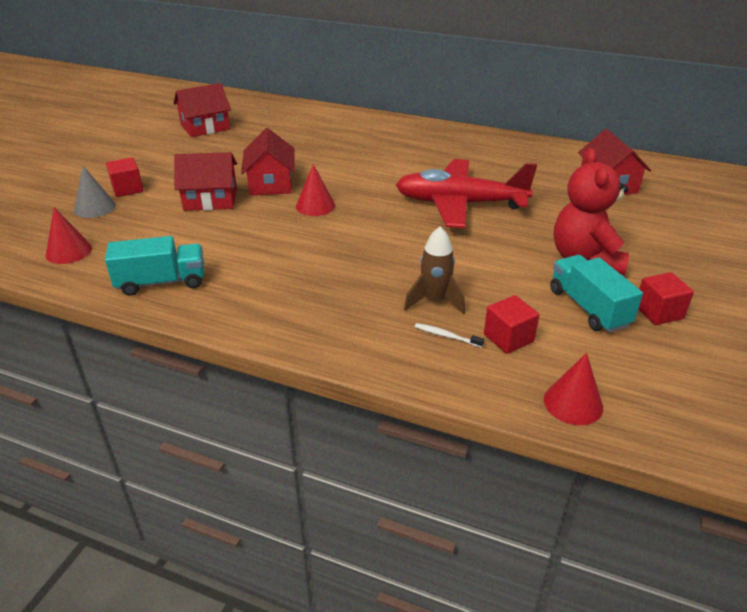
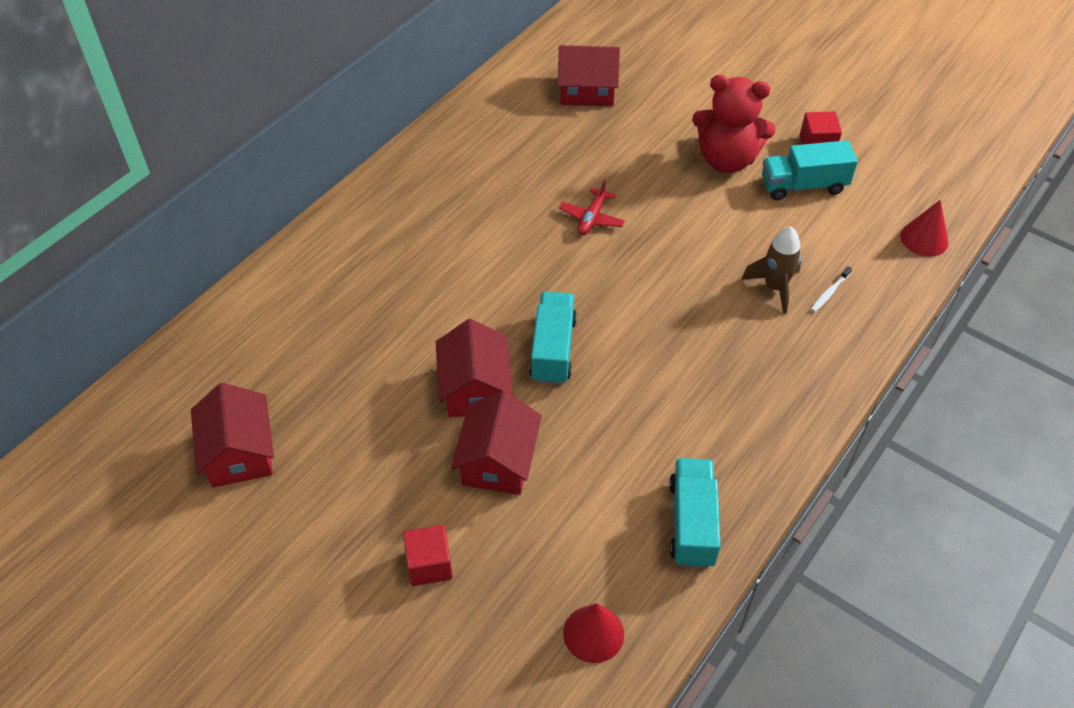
camera: 75 degrees left, 15 degrees up
(95, 207) = (474, 607): grey cone -> none
(270, 183) = (475, 388): red house -> red house turned 75 degrees clockwise
(315, 206) = (553, 350): red cone -> turquoise truck
(460, 204) = (592, 218): red plane -> red plane, size x0.42
(508, 338) = (838, 251): red cube -> none

